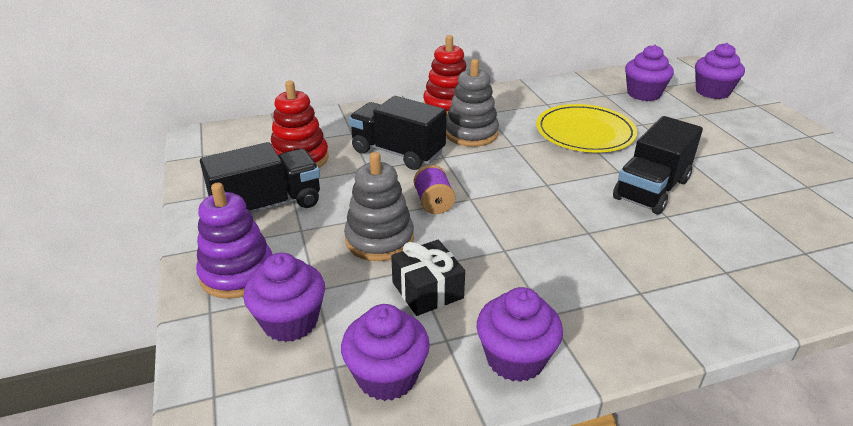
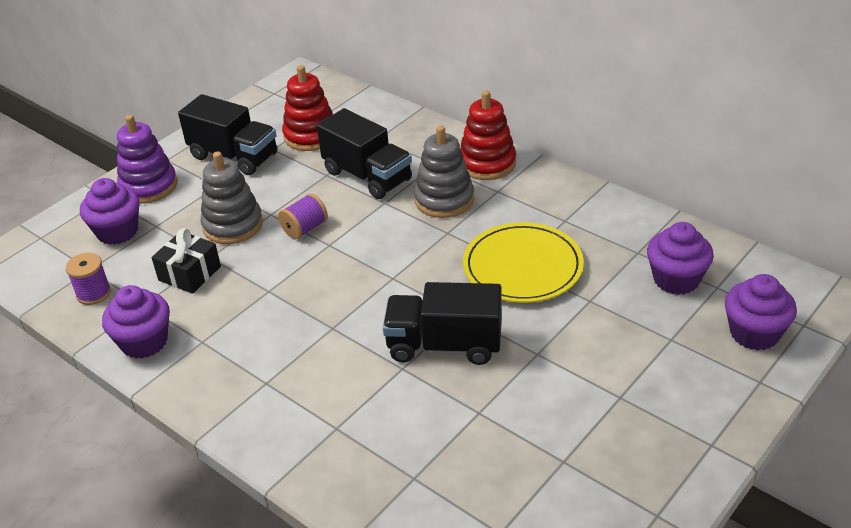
camera: 60 degrees right, 5 degrees up
(387, 376) = (93, 293): purple cupcake -> purple spool
(397, 152) = (367, 176): black truck -> black truck turned 135 degrees clockwise

